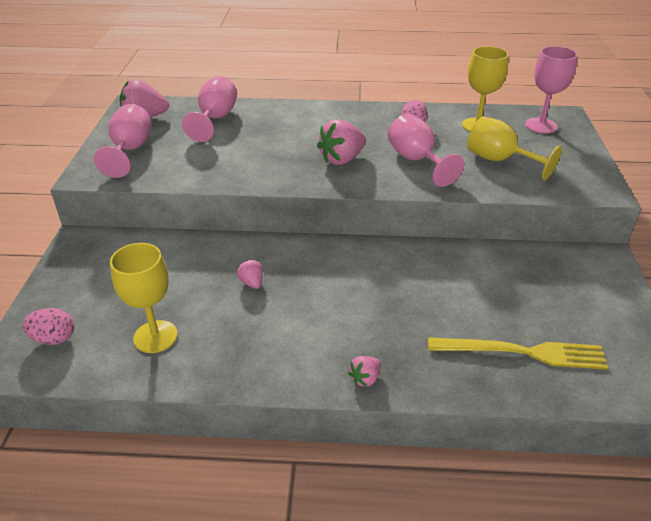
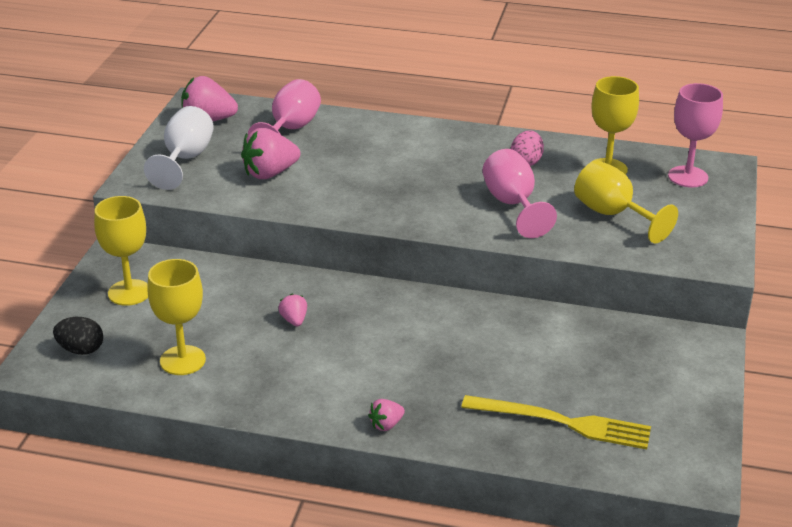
camera: 10 degrees right, 5 degrees down
(54, 338) = (81, 350): pink egg -> black egg
(95, 274) = (129, 292): none -> yellow goblet
(130, 150) = (185, 159): pink goblet -> white goblet
(342, 159) = (425, 194): pink strawberry -> pink strawberry (270, 173)

